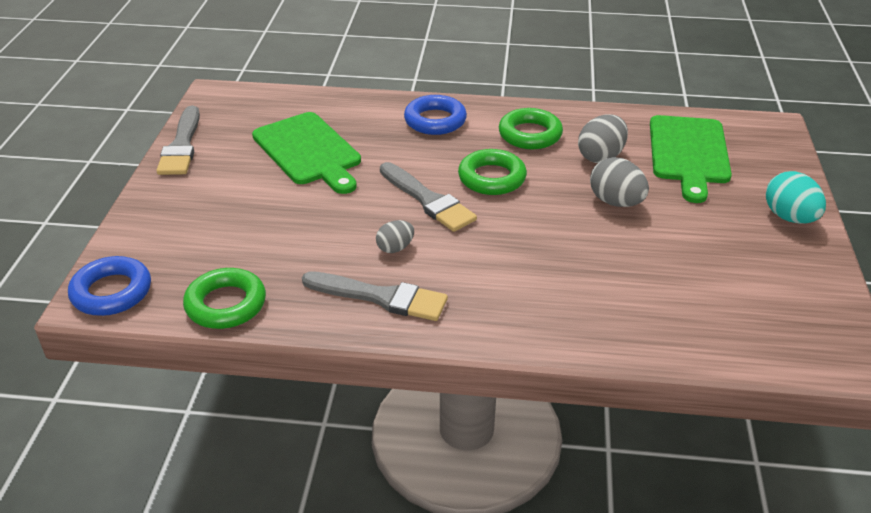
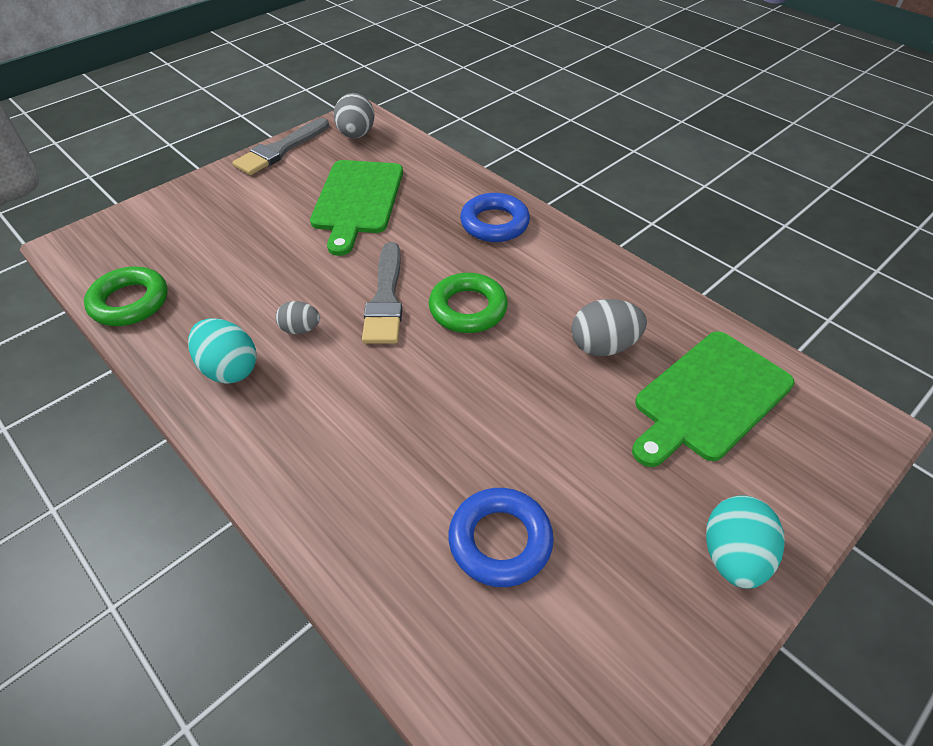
camera: 40 degrees right, 10 degrees up
(111, 292) = (86, 246): blue ring -> blue ring (500, 541)
(381, 297) = (229, 369): grey brush -> turquoise egg
(530, 134) = (563, 283): green ring -> none
(616, 202) = (552, 406): grey egg -> grey egg (356, 135)

